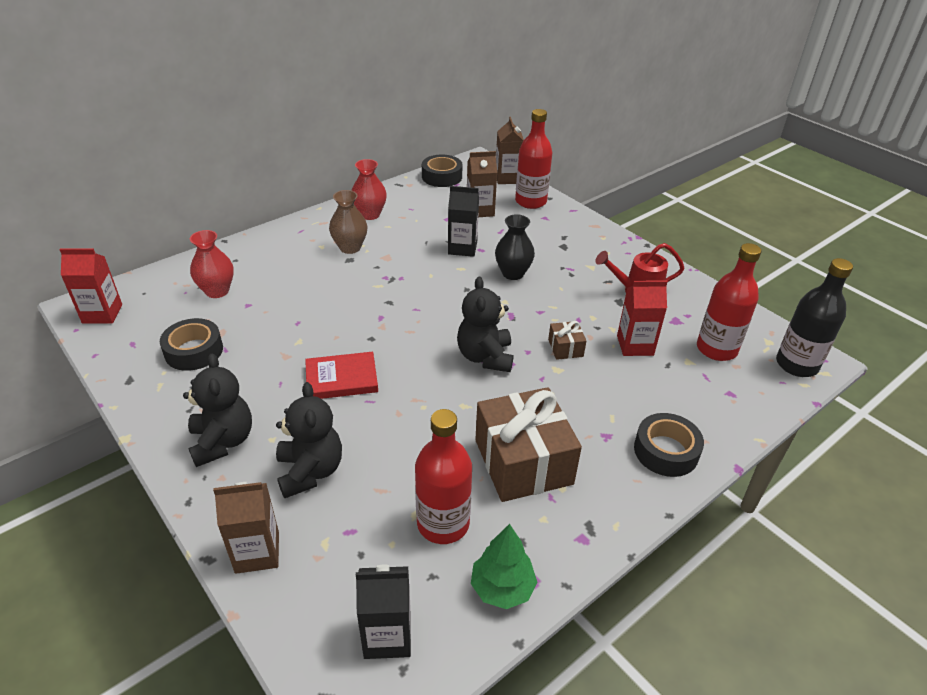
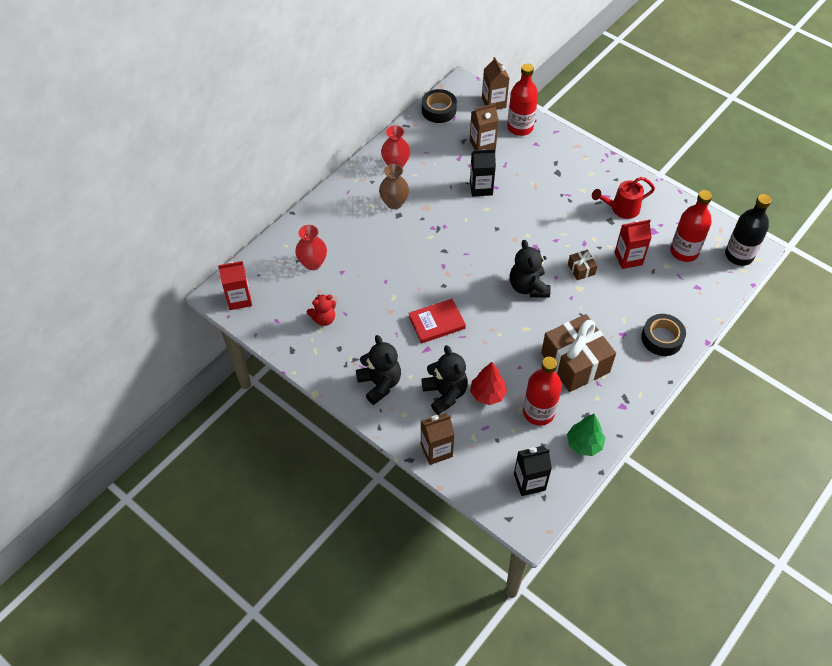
camera: 10 degrees left, 15 degrees up
(194, 351) = (324, 319): black tape -> red teddy bear
(374, 483) = (487, 394): none -> red tree
(513, 273) = (526, 207): black vase -> none

